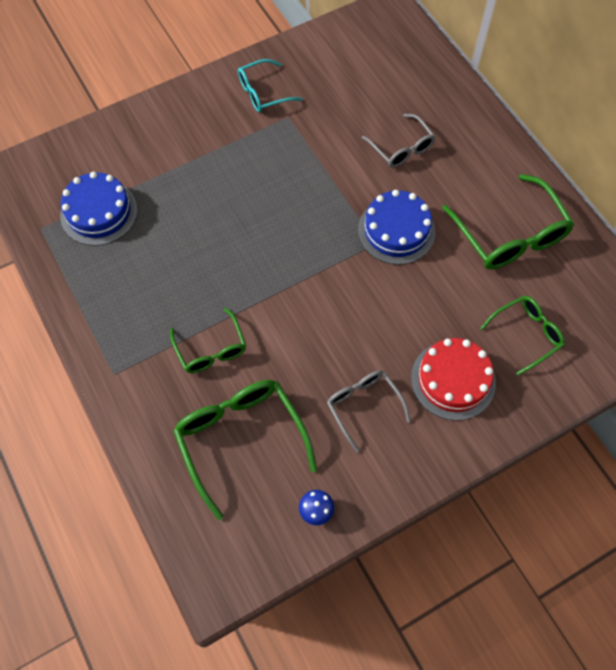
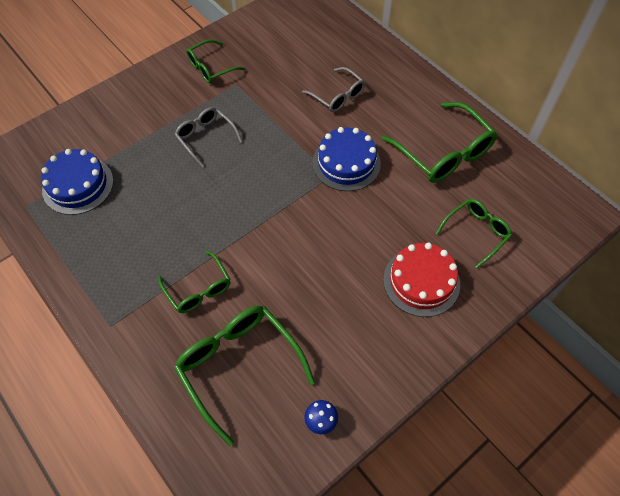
camera: 10 degrees left, 5 degrees down
(264, 92) = (211, 67): turquoise glasses -> green glasses
(364, 407) = (347, 318): grey glasses -> grey glasses (206, 138)

